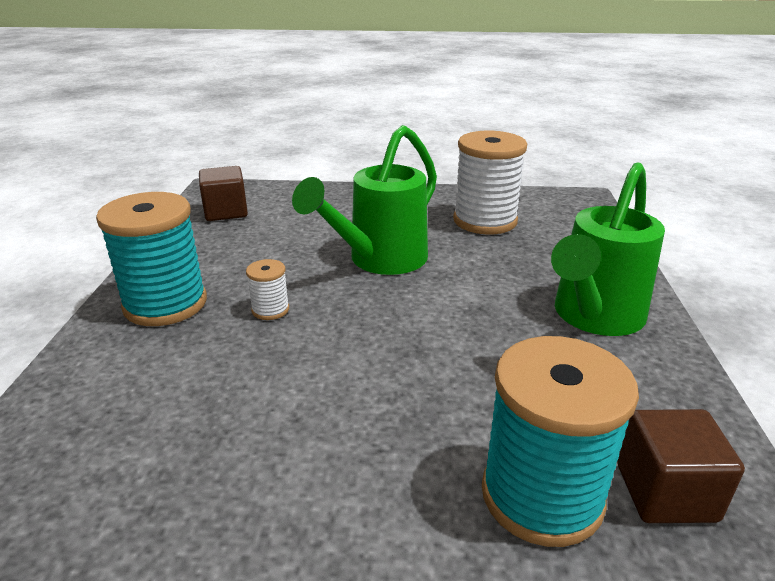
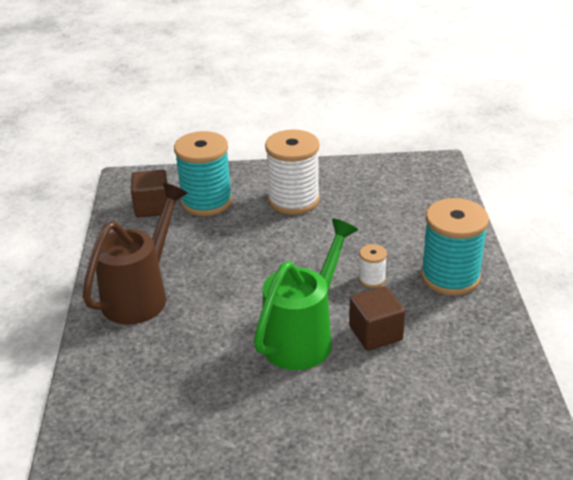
camera: 175 degrees right, 5 degrees up
(226, 212) = (491, 397): brown cube -> brown cube (375, 333)
(485, 221) = (202, 409): white spool -> white spool (293, 200)
(594, 317) = (141, 295): green watering can -> brown watering can

